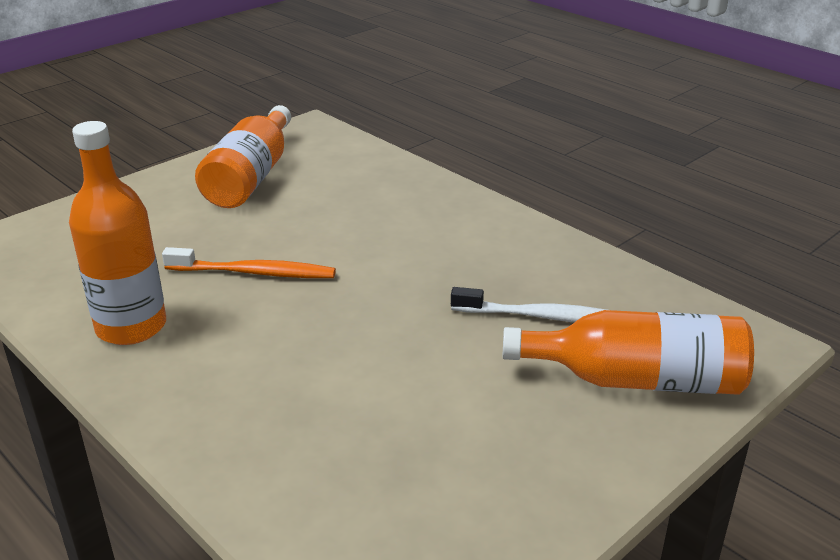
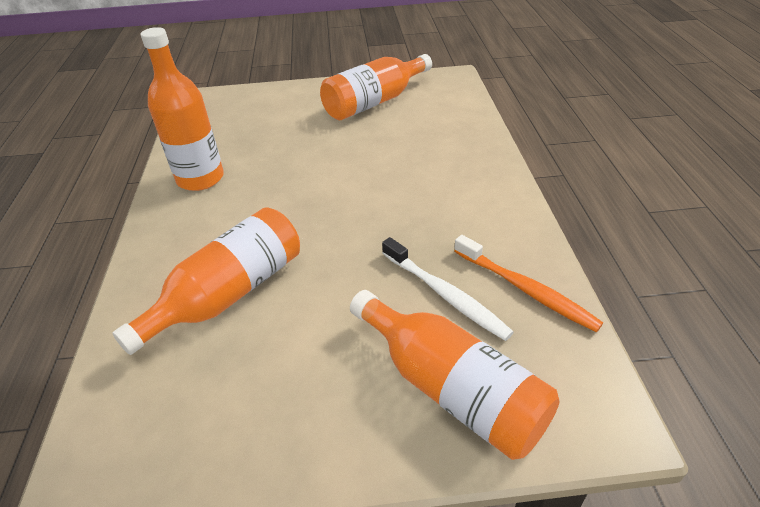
camera: 40 degrees right, 10 degrees up
(253, 272) = (299, 170): orange toothbrush -> orange toothbrush (525, 289)
(336, 413) = (229, 294): none -> orange bottle

